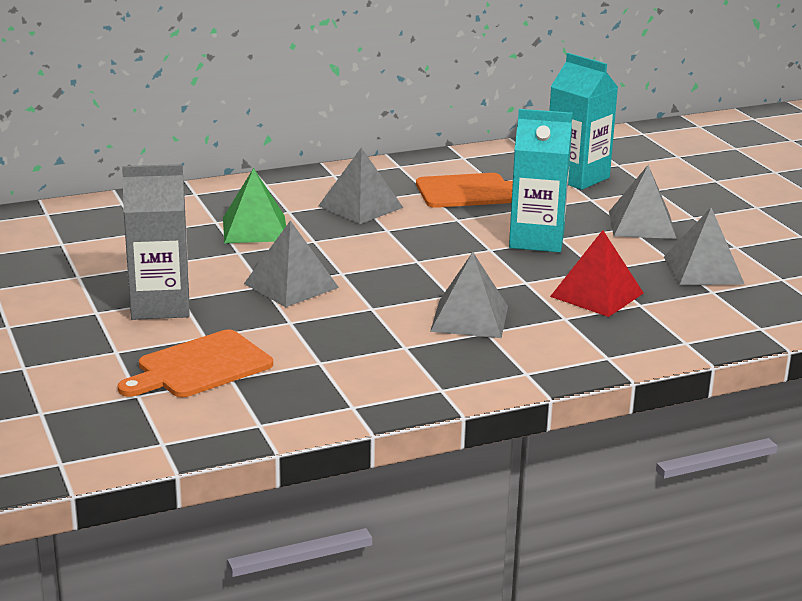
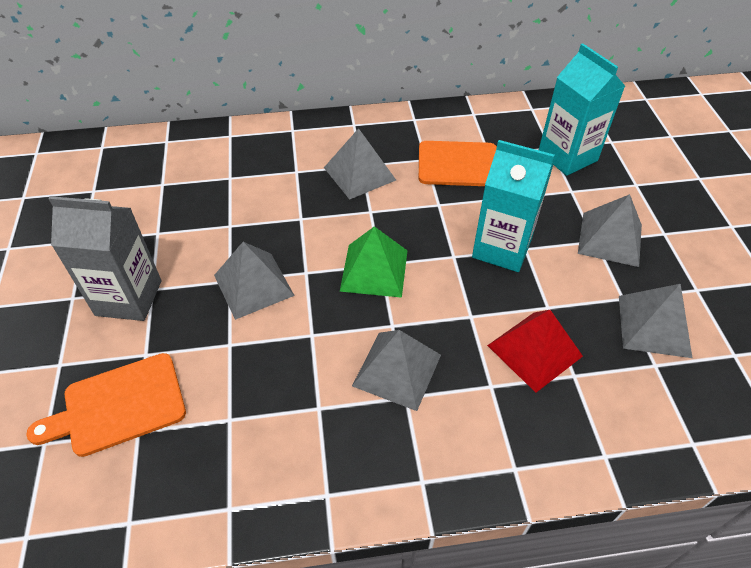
camera: 15 degrees right, 25 degrees up
(255, 229) = (257, 193): green pyramid -> green pyramid (374, 270)

